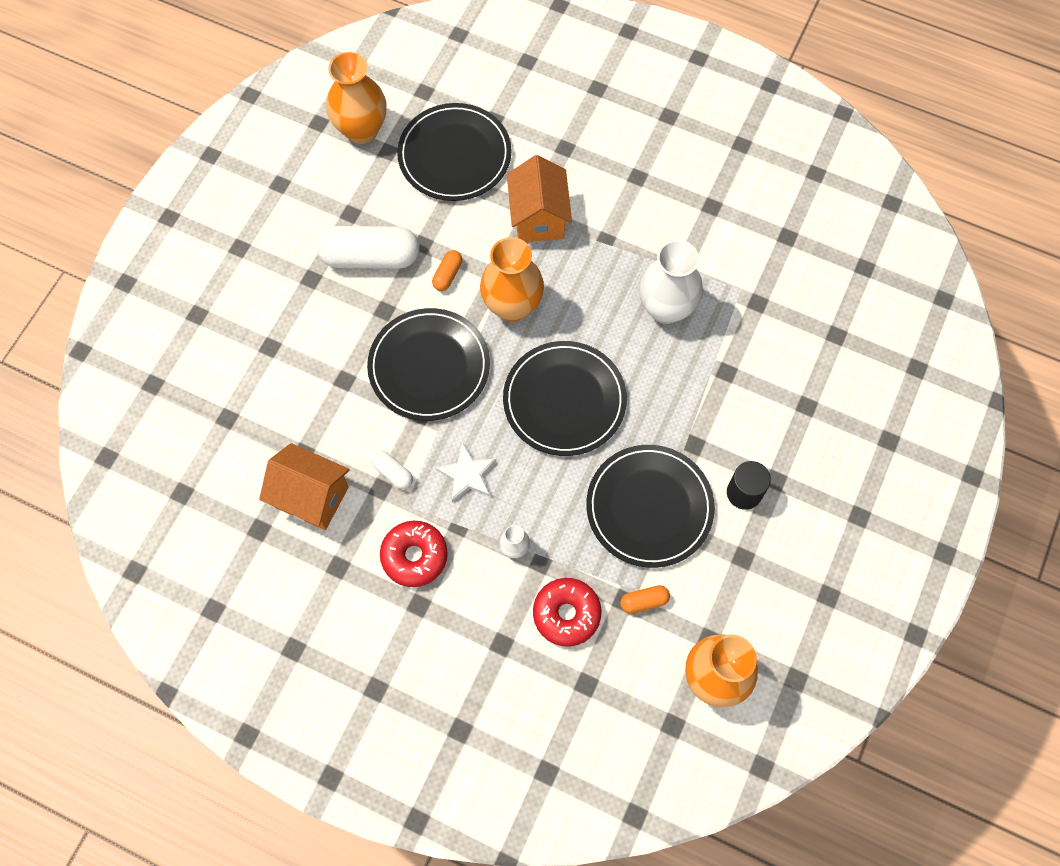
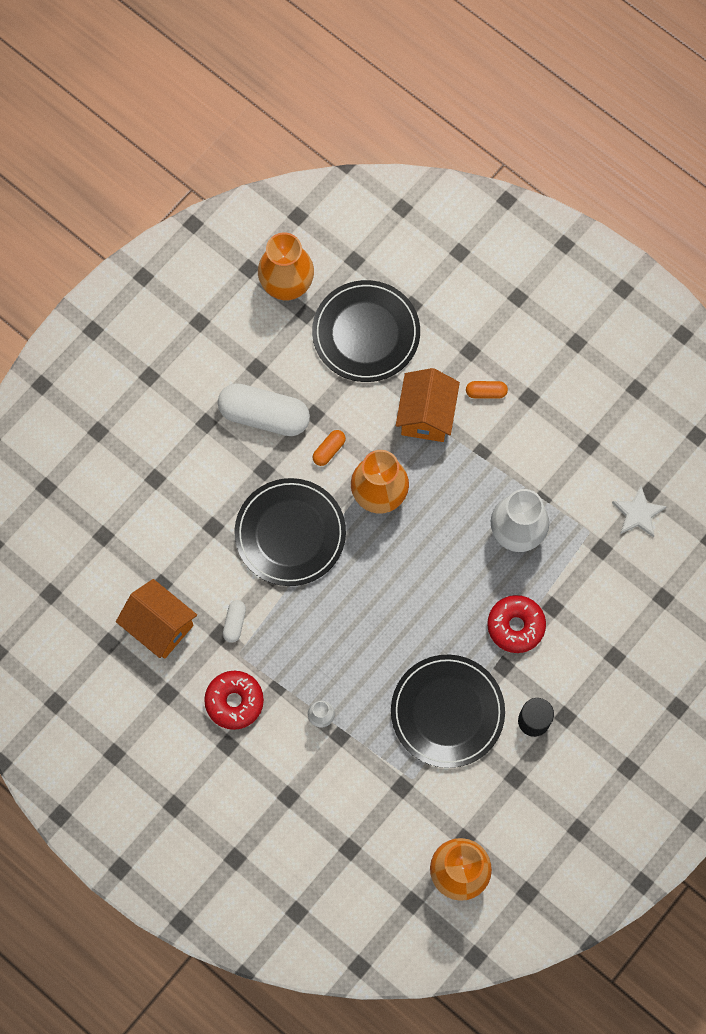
camera: 15 degrees right, 5 degrees up
(393, 473) = (234, 623): white capsule -> white capsule turned 45 degrees clockwise
(467, 474) = (298, 641): white star -> white star (638, 513)
(564, 400) = (401, 596): black plate -> none
(566, 614) = (349, 785): red donut -> red donut (515, 626)
(644, 601) = (418, 792): orange capsule -> orange capsule (486, 392)

